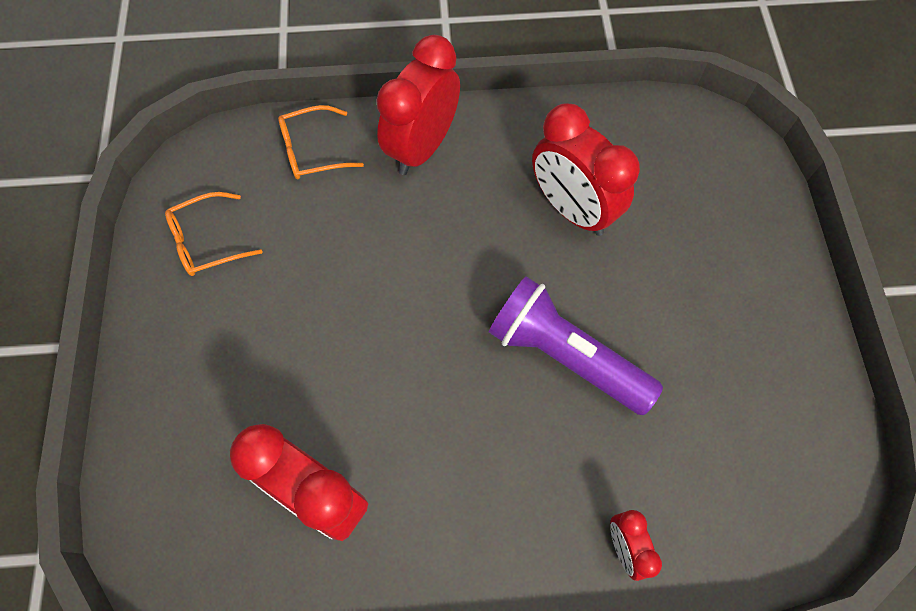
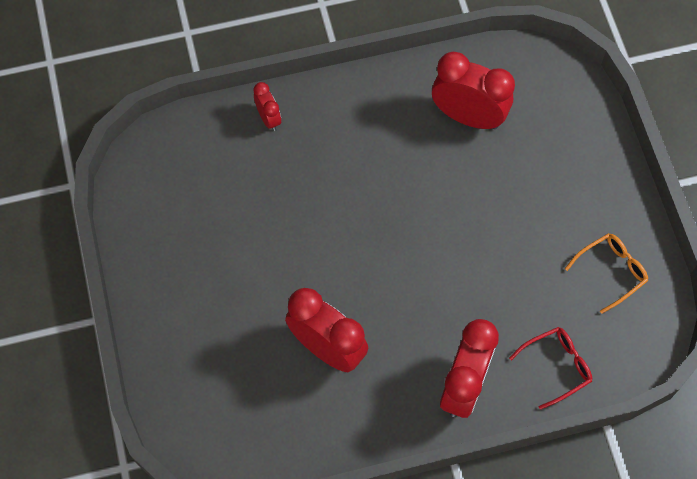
camera: 170 degrees right, 0 degrees up
(313, 150) = (556, 367): orange glasses -> red glasses
(564, 356) = (319, 229): purple flashlight -> none

